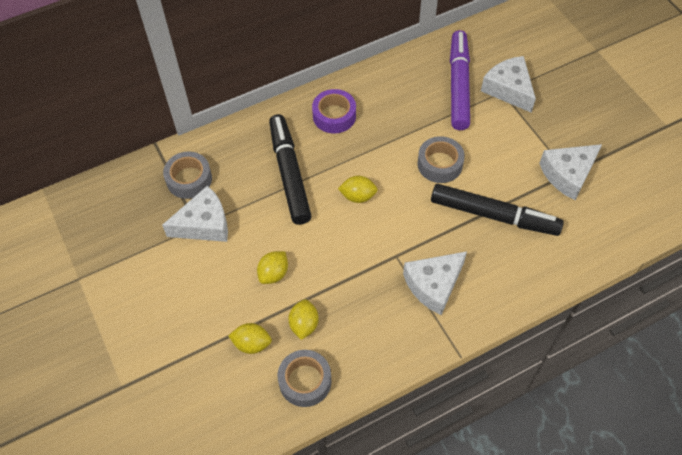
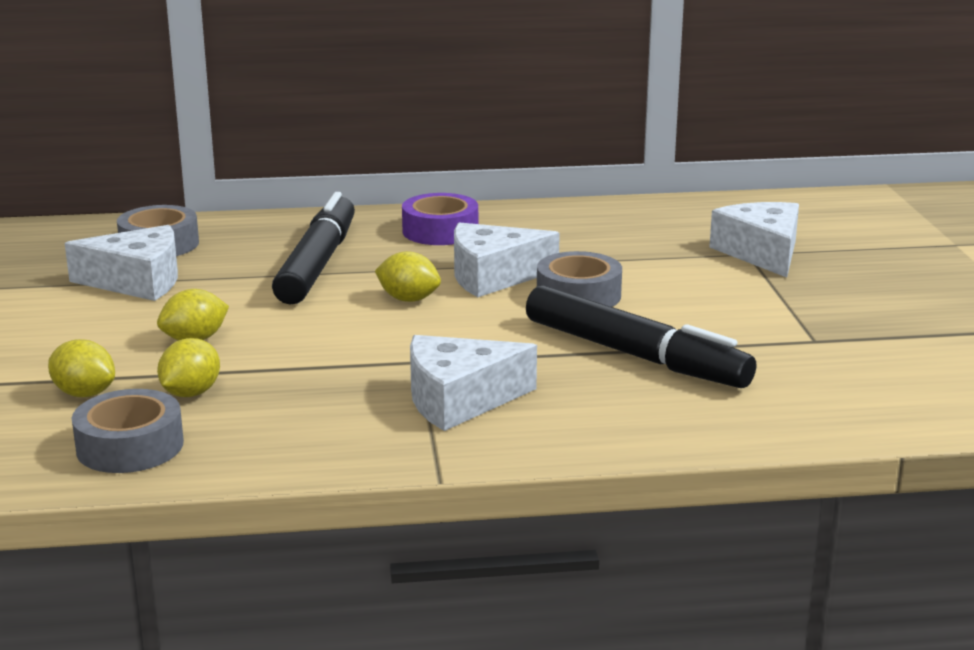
camera: 20 degrees right, 35 degrees down
(458, 86) = (674, 238): purple marker -> none
(568, 174) = (812, 341): white cheese -> white cheese (493, 276)

